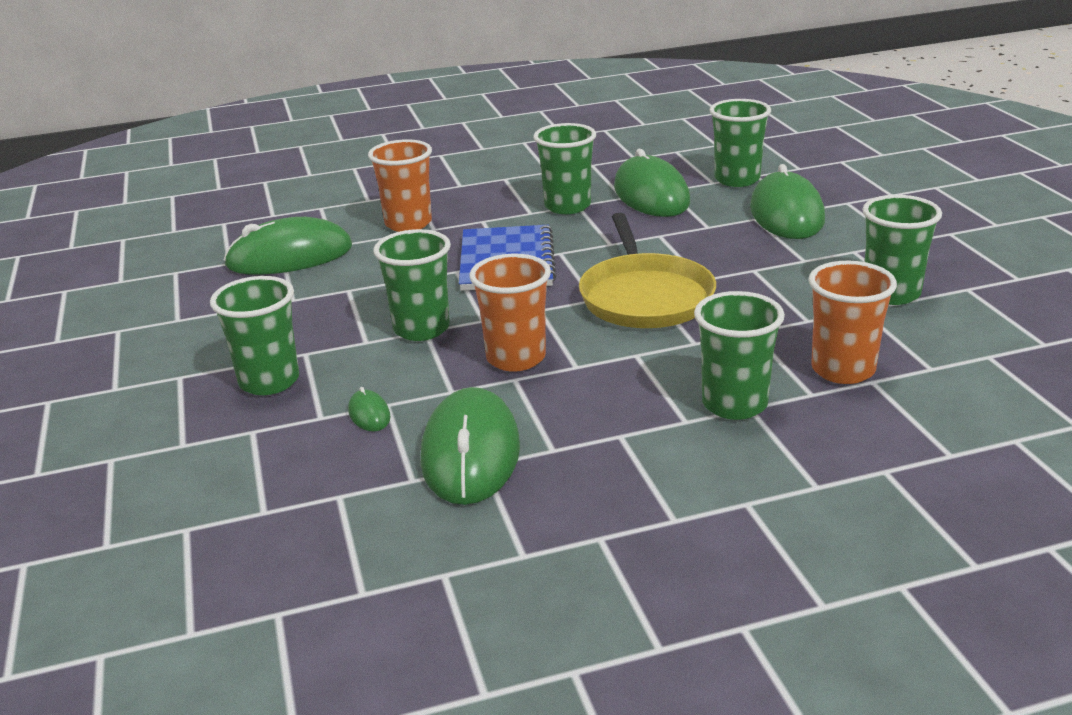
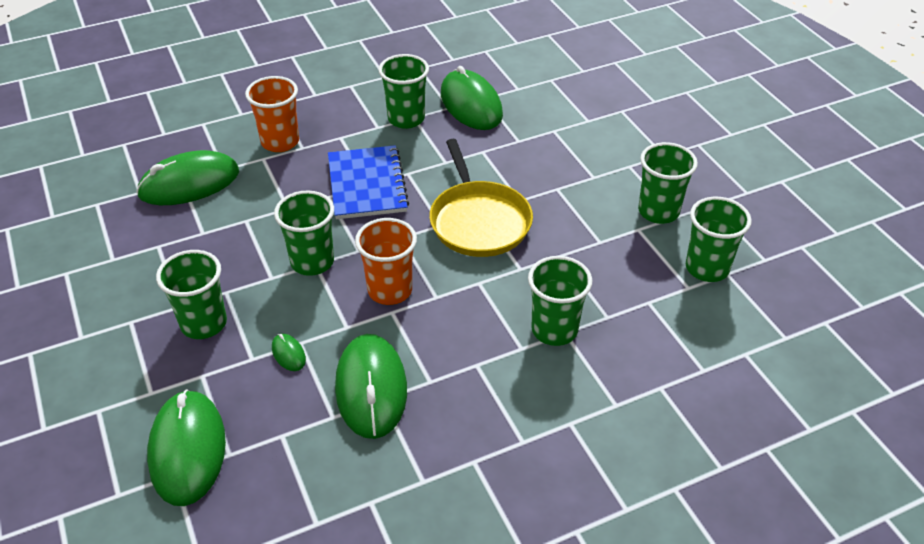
camera: 10 degrees left, 15 degrees up
(737, 179) = (536, 85): green cup -> green cup (707, 268)
(786, 214) = (577, 125): green mouse -> green mouse (187, 450)
(843, 370) = (628, 292): orange cup -> none

